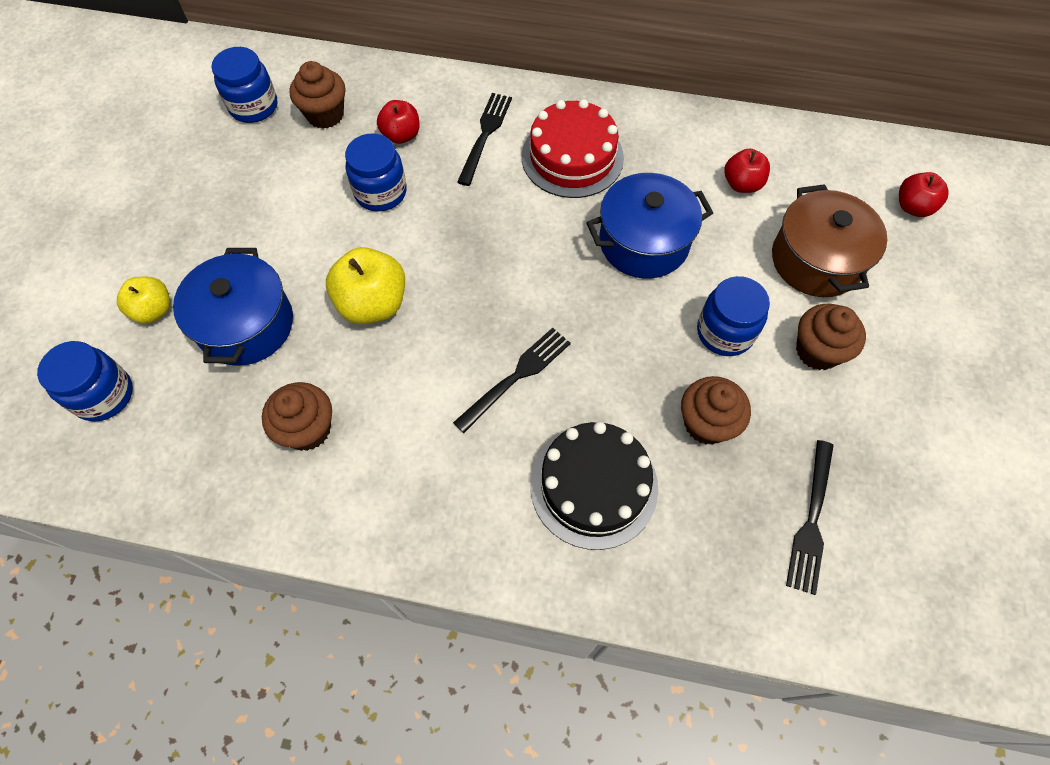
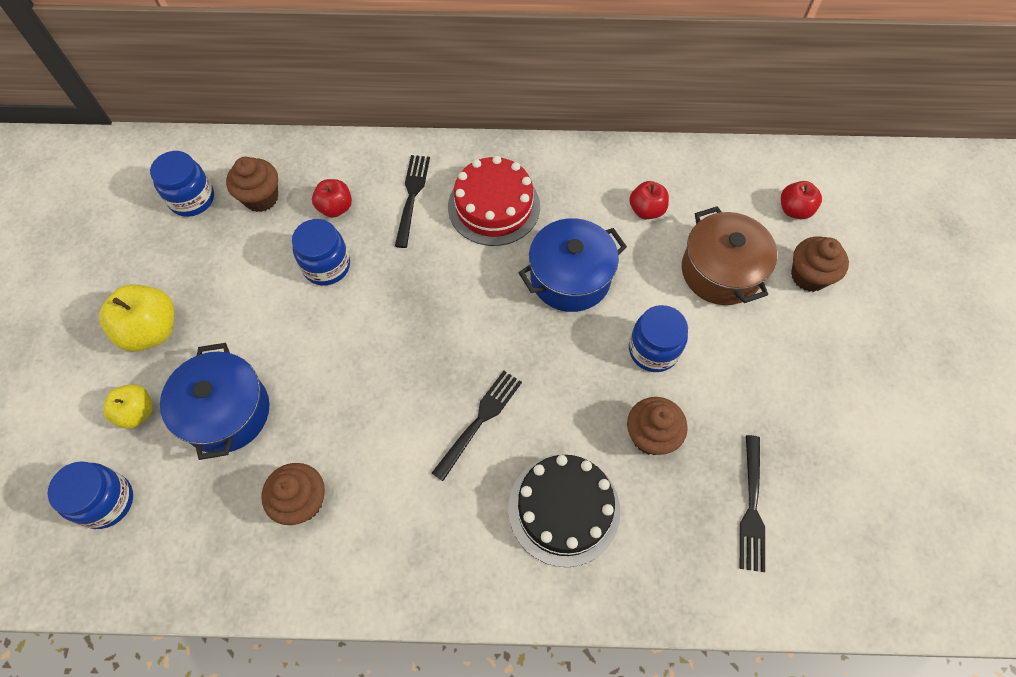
camera: 10 degrees left, 0 degrees up
(373, 304) = (339, 374): yellow apple -> yellow apple (151, 330)
(817, 351) = (734, 354): brown cupcake -> brown cupcake (809, 276)

